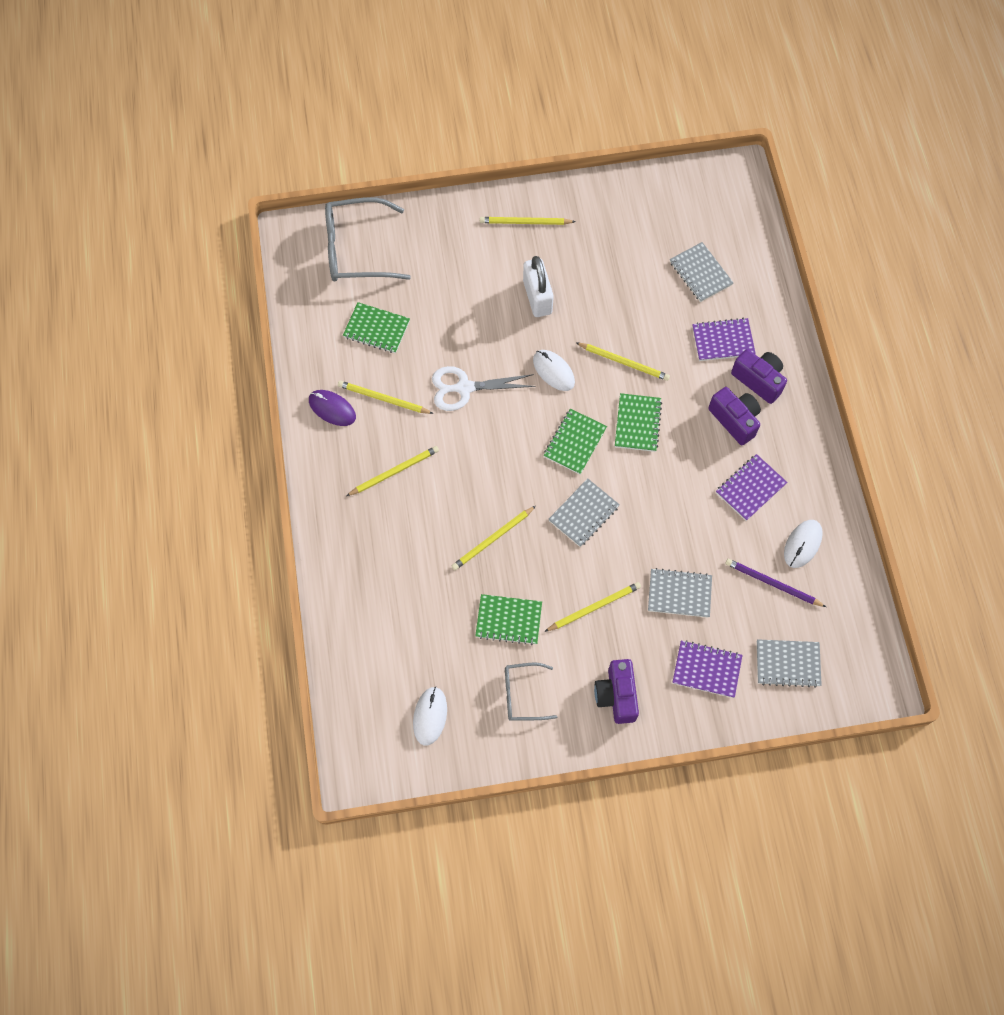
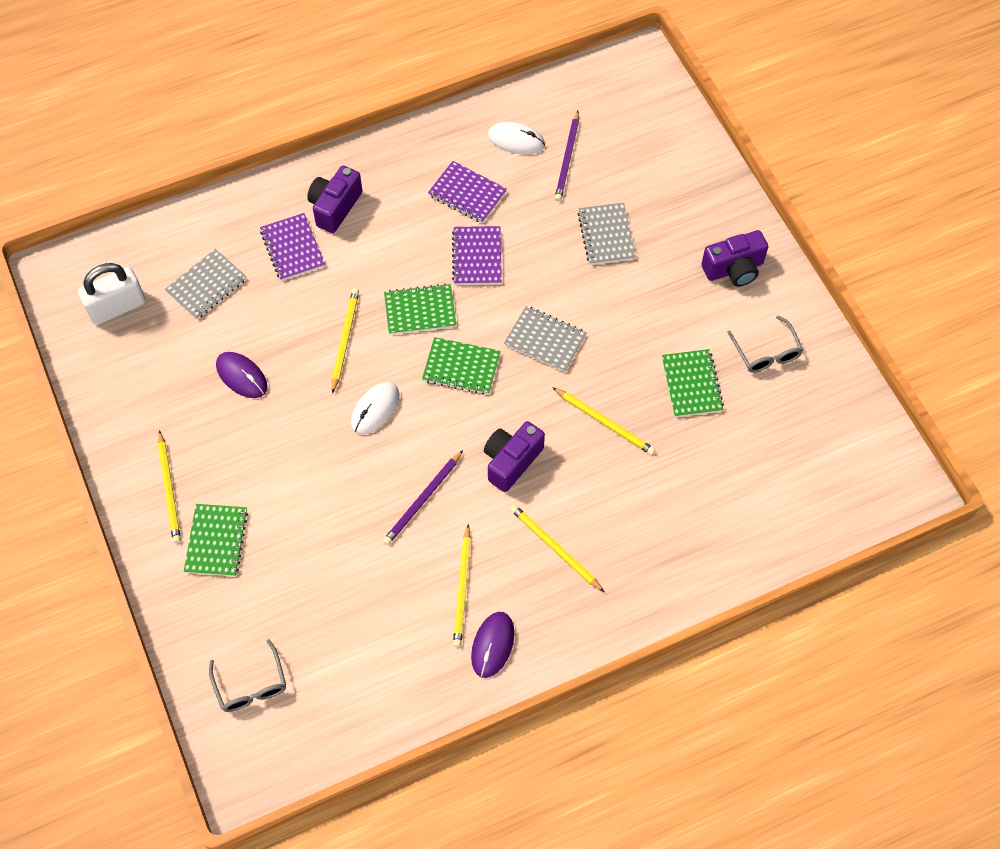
camera: 105 degrees left, 5 degrees down
(357, 249) = (251, 685): grey glasses -> grey glasses, size x0.55
(376, 329) = (366, 625): green notebook -> green notebook (217, 541)
(430, 716) = (823, 434): white mouse -> none
(464, 388) = (423, 500): white scissors -> purple pencil
(537, 297) = (277, 450): white padlock -> white padlock (117, 307)
(594, 607) = (648, 308): yellow pencil -> none
(609, 284) = (242, 376): none -> purple mouse
(706, 669) = (677, 198): purple notebook -> purple notebook (477, 257)
(734, 420) = (390, 221): purple camera -> purple camera (511, 461)
(787, 664) = (646, 134): grey notebook -> none

